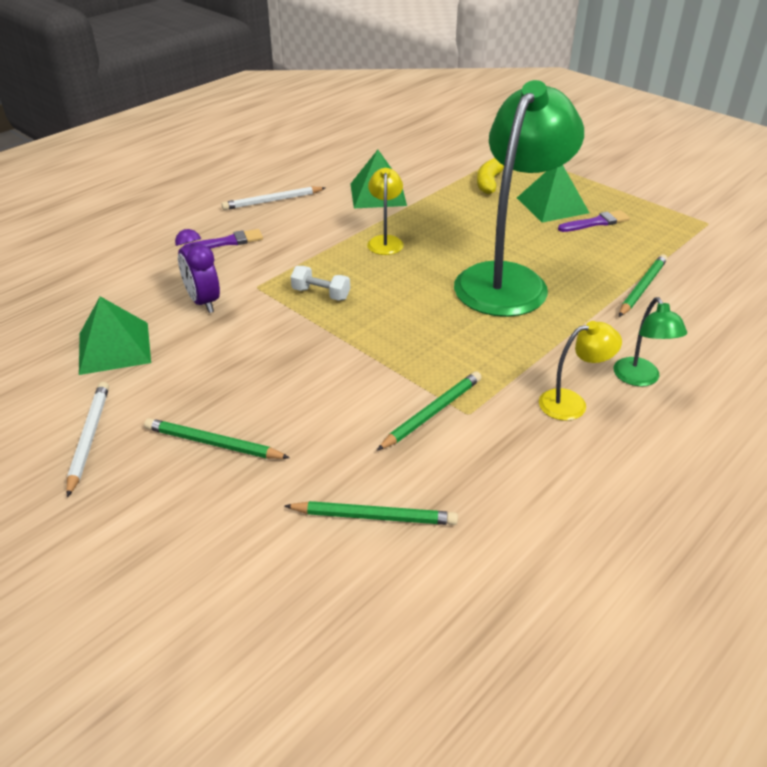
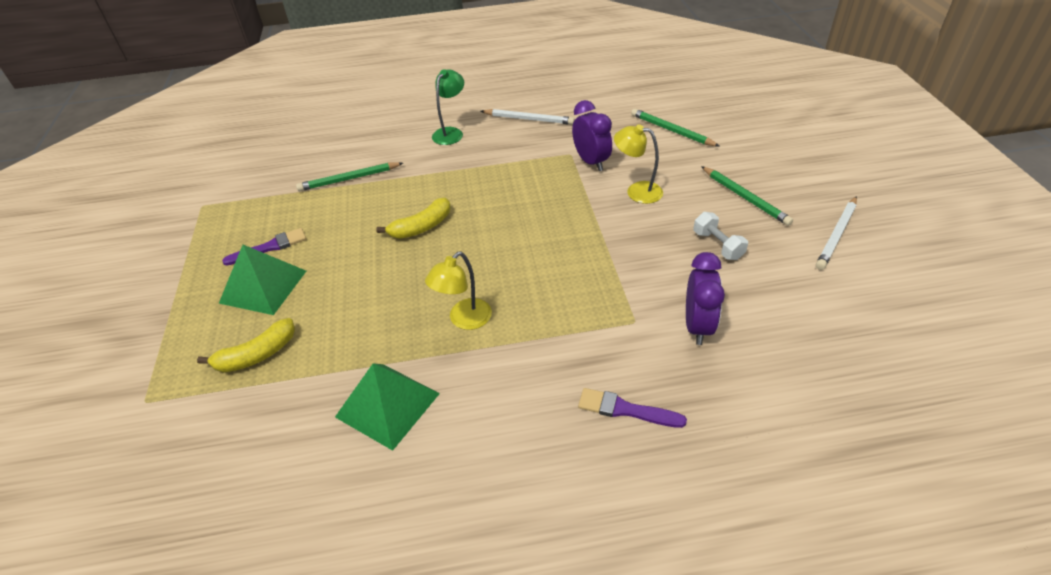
camera: 140 degrees left, 5 degrees up
(114, 347) = (803, 309): green pyramid -> none
(272, 201) = (517, 469): white pencil -> white pencil (528, 119)
(321, 294) = (582, 284): white dumbbell -> white dumbbell (717, 245)
(432, 413) = (591, 162): green pencil -> purple clock
(508, 279) = (422, 227): green lamp -> yellow banana
(572, 403) = (506, 136): yellow lamp -> yellow lamp (637, 191)
(596, 222) = (270, 247): purple brush -> purple brush turned 135 degrees clockwise

